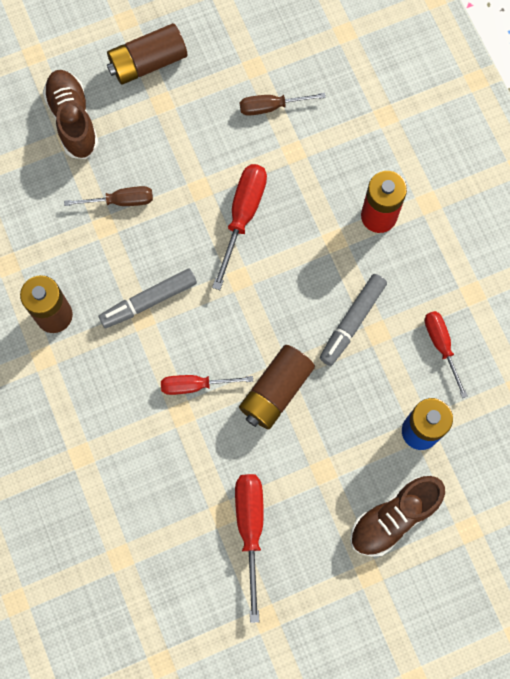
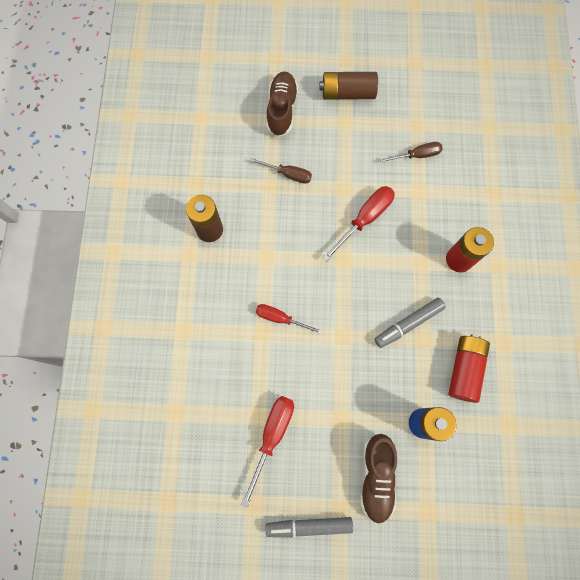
camera: 25 degrees right, 0 degrees up
(148, 301) = (275, 248): grey marker -> grey marker (309, 525)
(271, 107) = (417, 155): brown screwdriver -> brown screwdriver turned 150 degrees clockwise
(276, 391) = (333, 348): brown battery -> none
(394, 518) = (376, 477): brown shoe -> brown shoe turned 75 degrees counterclockwise
(441, 346) = (464, 369): red screwdriver -> red battery

